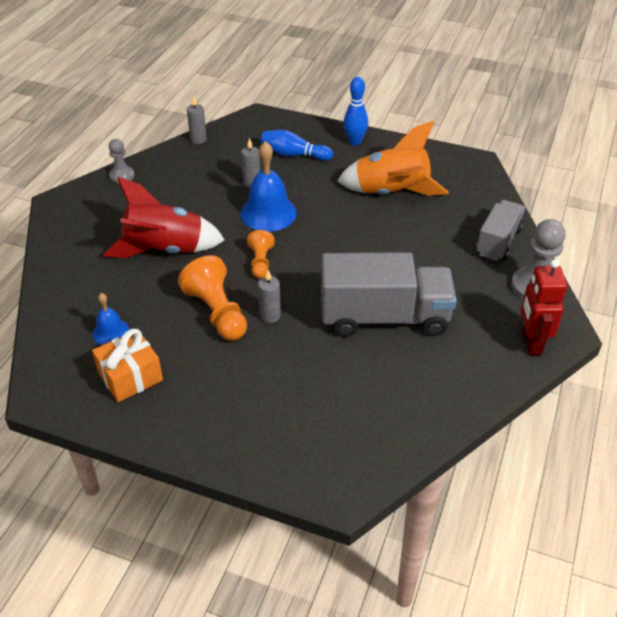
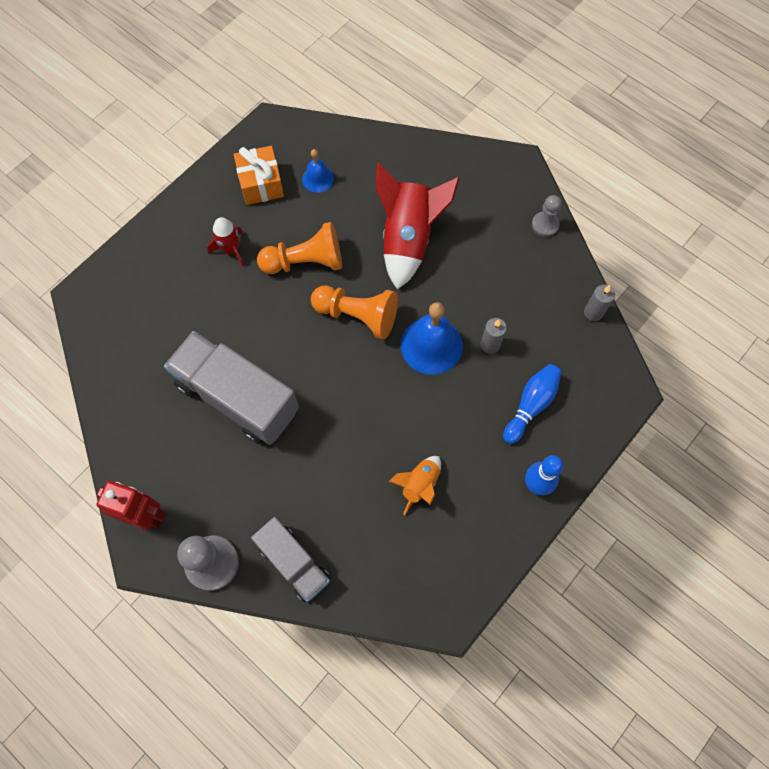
camera: 110 degrees right, 25 degrees up
(225, 375) = (231, 250): none -> red rocket
(260, 262) = (357, 316): orange pawn -> orange pawn, size x1.69
(270, 315) = (283, 302): grey candle -> none
(384, 317) = (237, 397): grey truck -> grey truck turned 105 degrees clockwise
(391, 193) = (419, 484): orange rocket -> orange rocket, size x0.52

